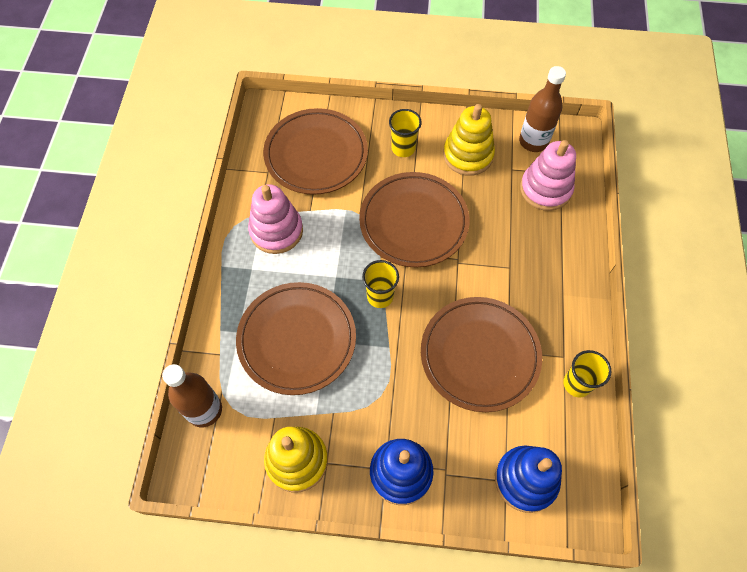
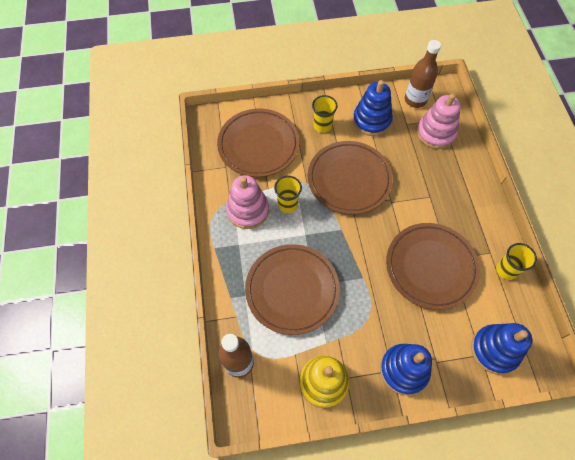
camera: 15 degrees left, 0 degrees up
(380, 296) = (343, 241): yellow cup -> yellow cup (288, 204)
(468, 155) = (371, 120): yellow stacking toy -> blue stacking toy

